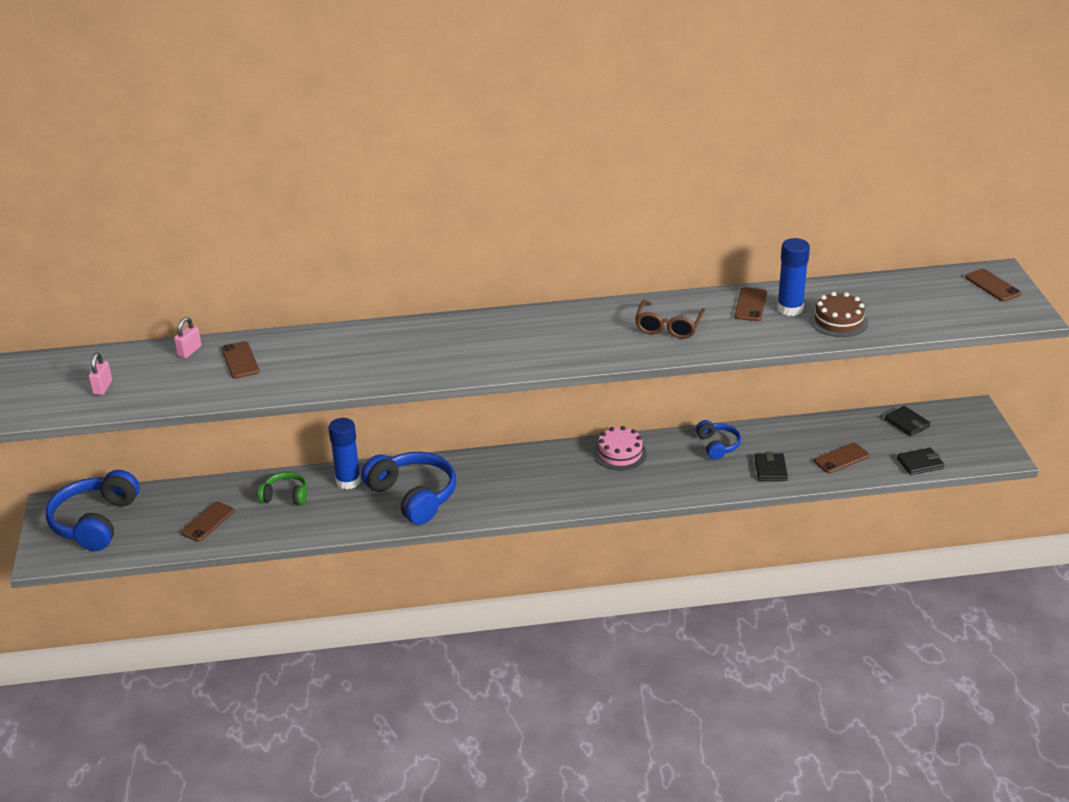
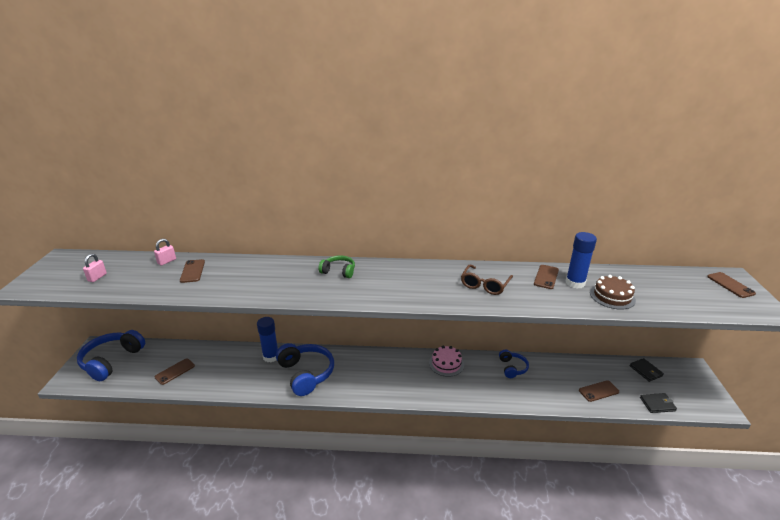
camera: 10 degrees right, 5 degrees down
(285, 496) = (229, 361): green headphones -> green headphones (338, 271)
(770, 469) = (547, 391): black wallet -> none

